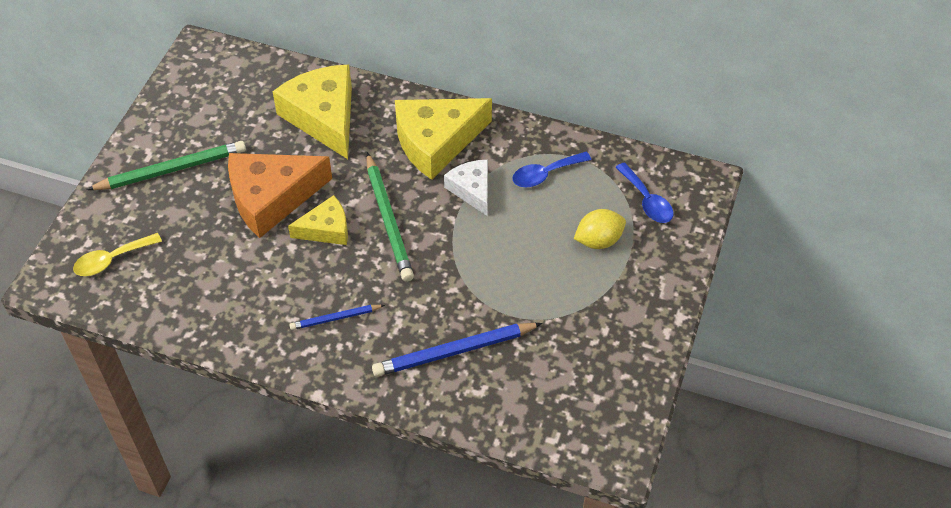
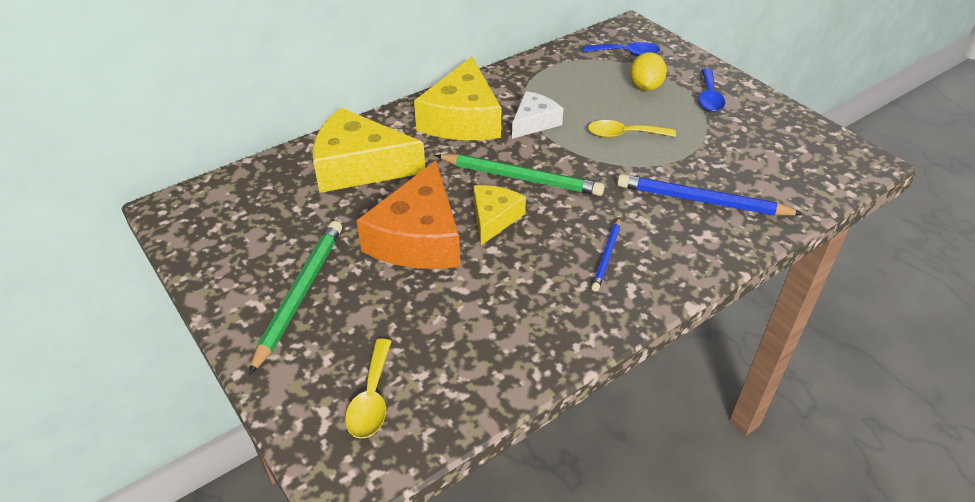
camera: 55 degrees left, 10 degrees down
(454, 351) = (702, 201): blue pencil -> blue pencil turned 90 degrees clockwise
(472, 190) = (534, 122): white cheese -> white cheese turned 120 degrees clockwise
(506, 258) = (624, 134): none -> yellow spoon
(545, 174) = (555, 83): blue spoon -> blue spoon (709, 97)

